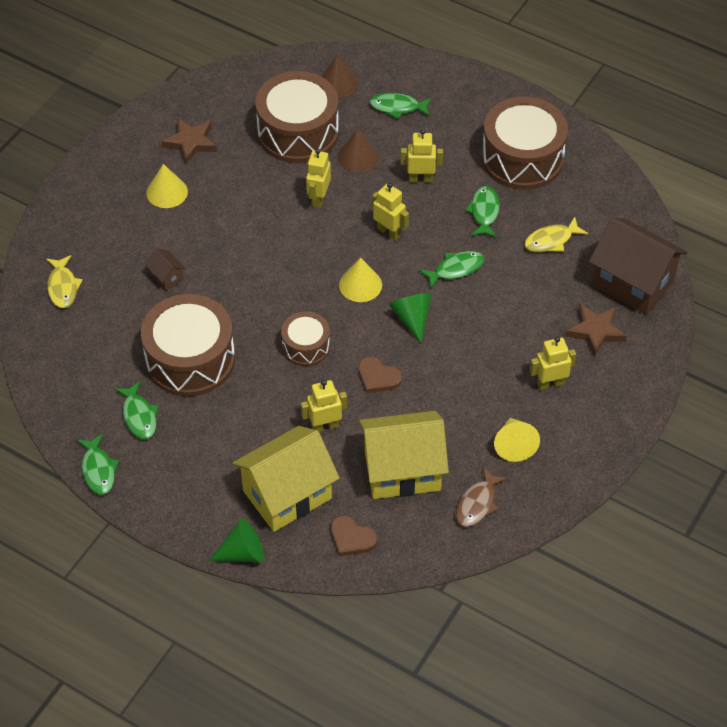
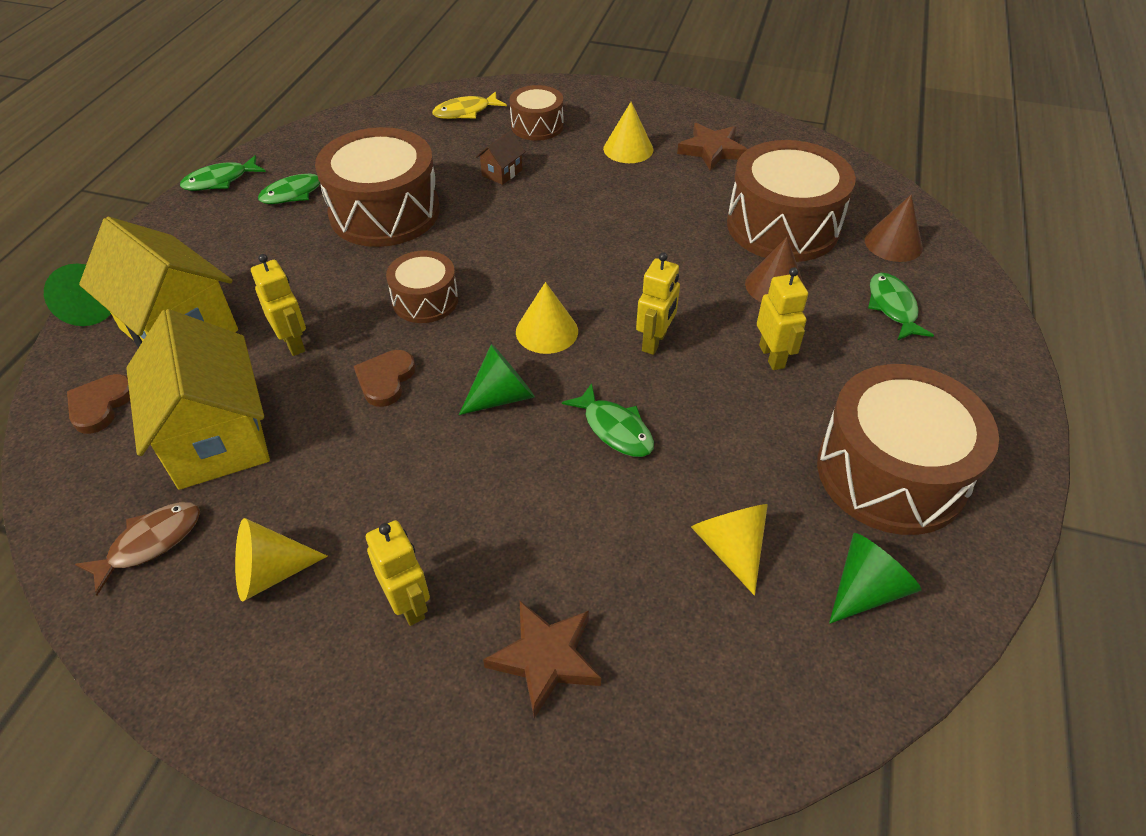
camera: 75 degrees right, 5 degrees down
(107, 242) = (537, 126): none -> brown drum
(318, 198) = (681, 264): yellow robot -> none
(477, 503) = (150, 543): brown fish -> brown fish turned 120 degrees clockwise
(484, 212) = (747, 443): green fish -> none
(551, 240) = (730, 548): yellow fish -> yellow cone
(589, 195) = (866, 589): none -> green cone
(633, 283) = (685, 707): brown house -> none

